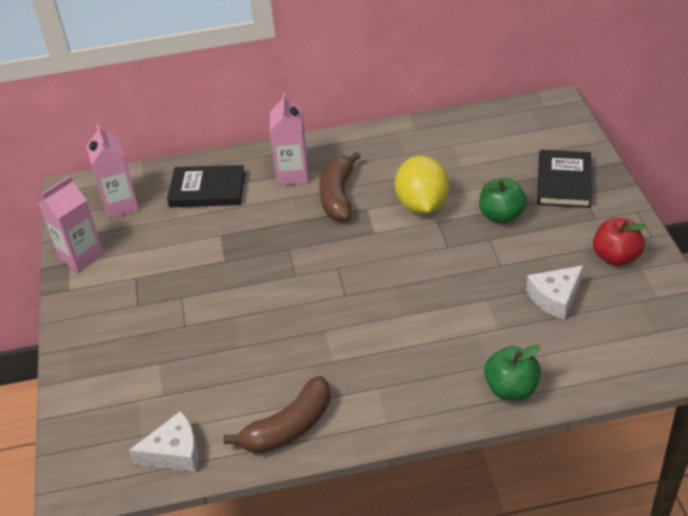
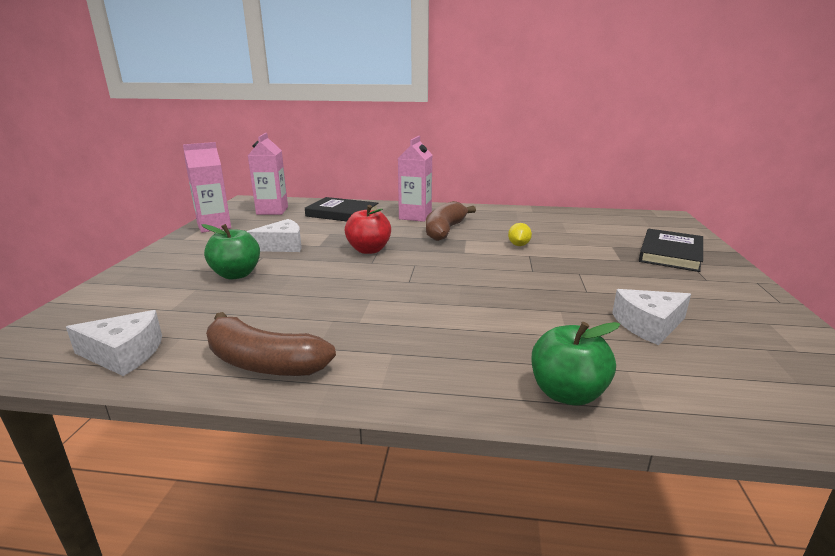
camera: 15 degrees right, 20 degrees down
(187, 272) = (282, 246): none -> white cheese
(289, 427) = (263, 363): brown banana -> brown banana turned 45 degrees clockwise
(422, 205) = (518, 245): yellow lemon -> yellow lemon, size x0.44
(501, 216) = (597, 262): green apple -> green apple (236, 274)
(615, 257) = (732, 308): red apple -> red apple (369, 250)

